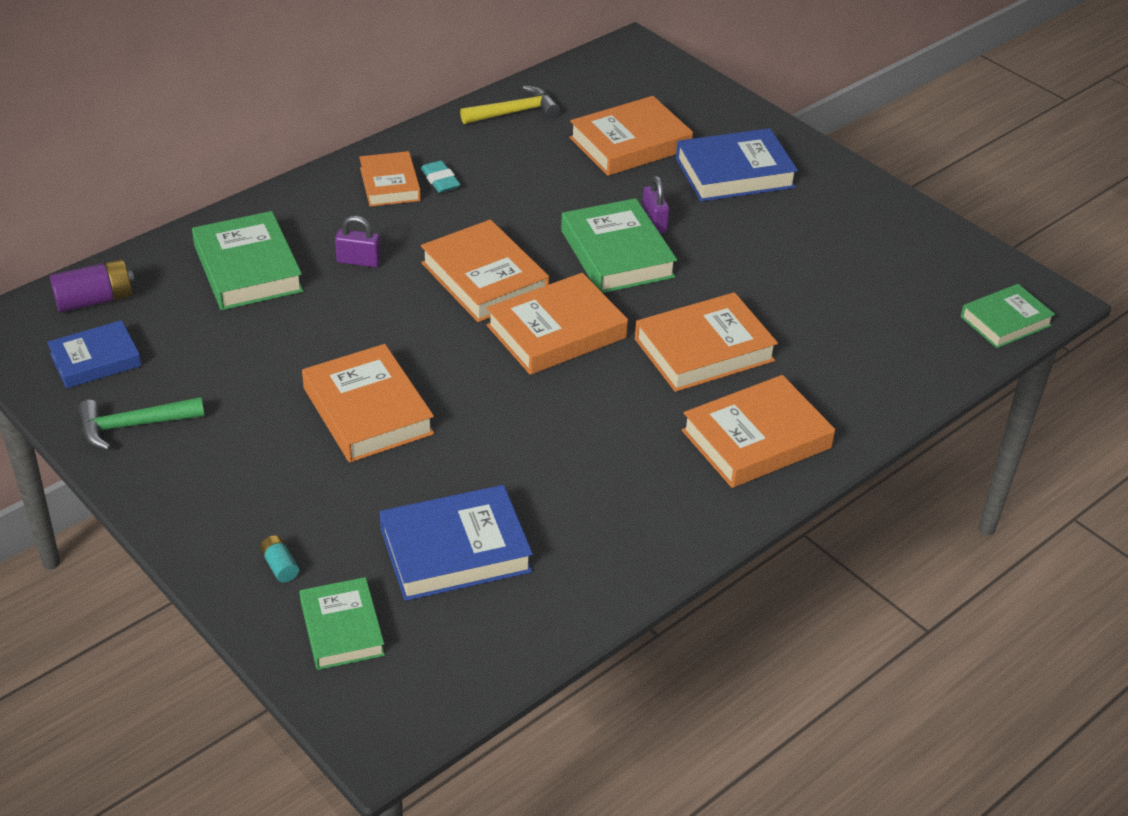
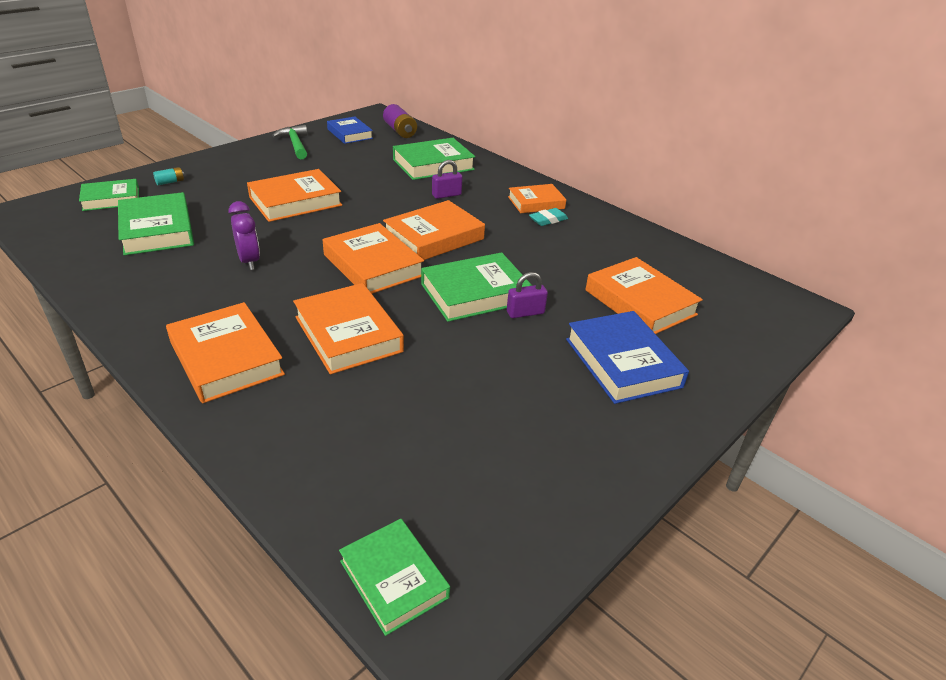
camera: 85 degrees right, 5 degrees down
(359, 261) = (446, 195): purple padlock -> purple padlock turned 60 degrees clockwise
(455, 550) = (157, 230): blue book -> green book
(515, 112) = (655, 248): yellow hammer -> none
(547, 442) = (249, 261): none -> purple clock

